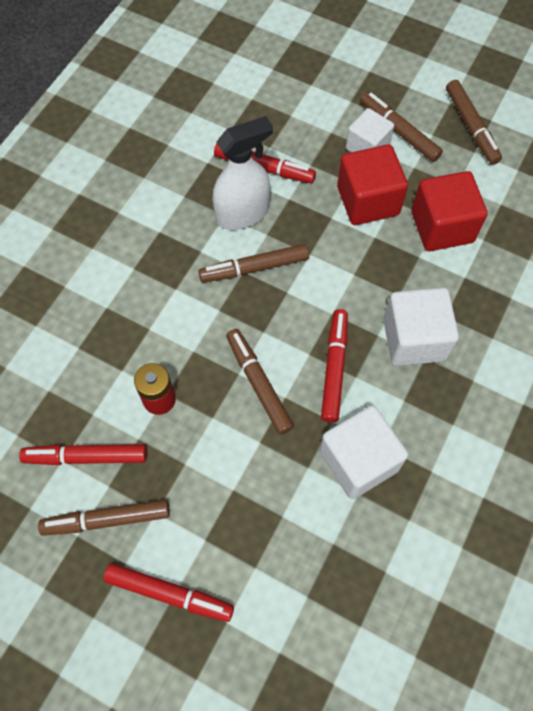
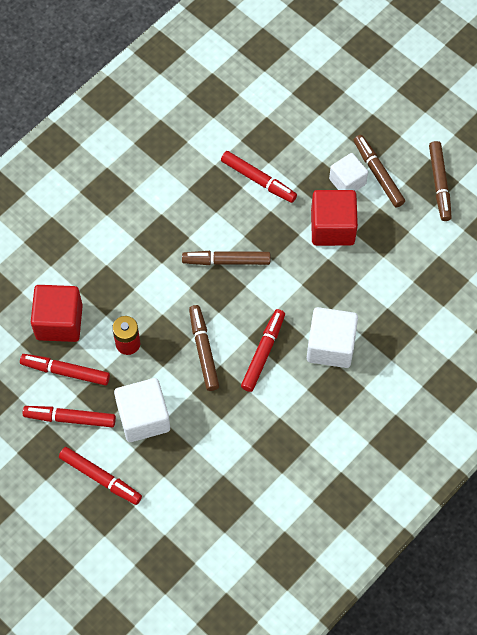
camera: 15 degrees right, 0 degrees up
(107, 520) = (70, 418): brown marker -> red marker
(243, 214) = (230, 214): white spray bottle -> none
(358, 461) = (259, 423): white cube -> white cube (143, 417)
(442, 226) = (384, 263): red cube -> red cube (59, 322)

